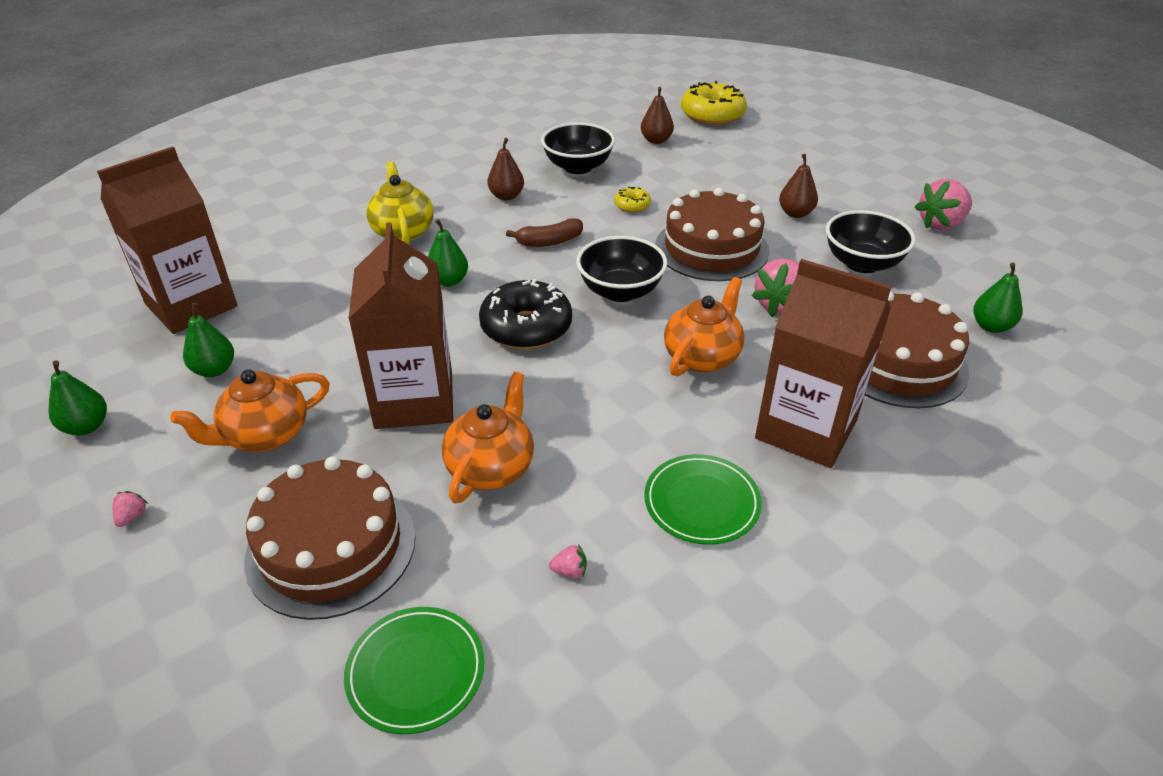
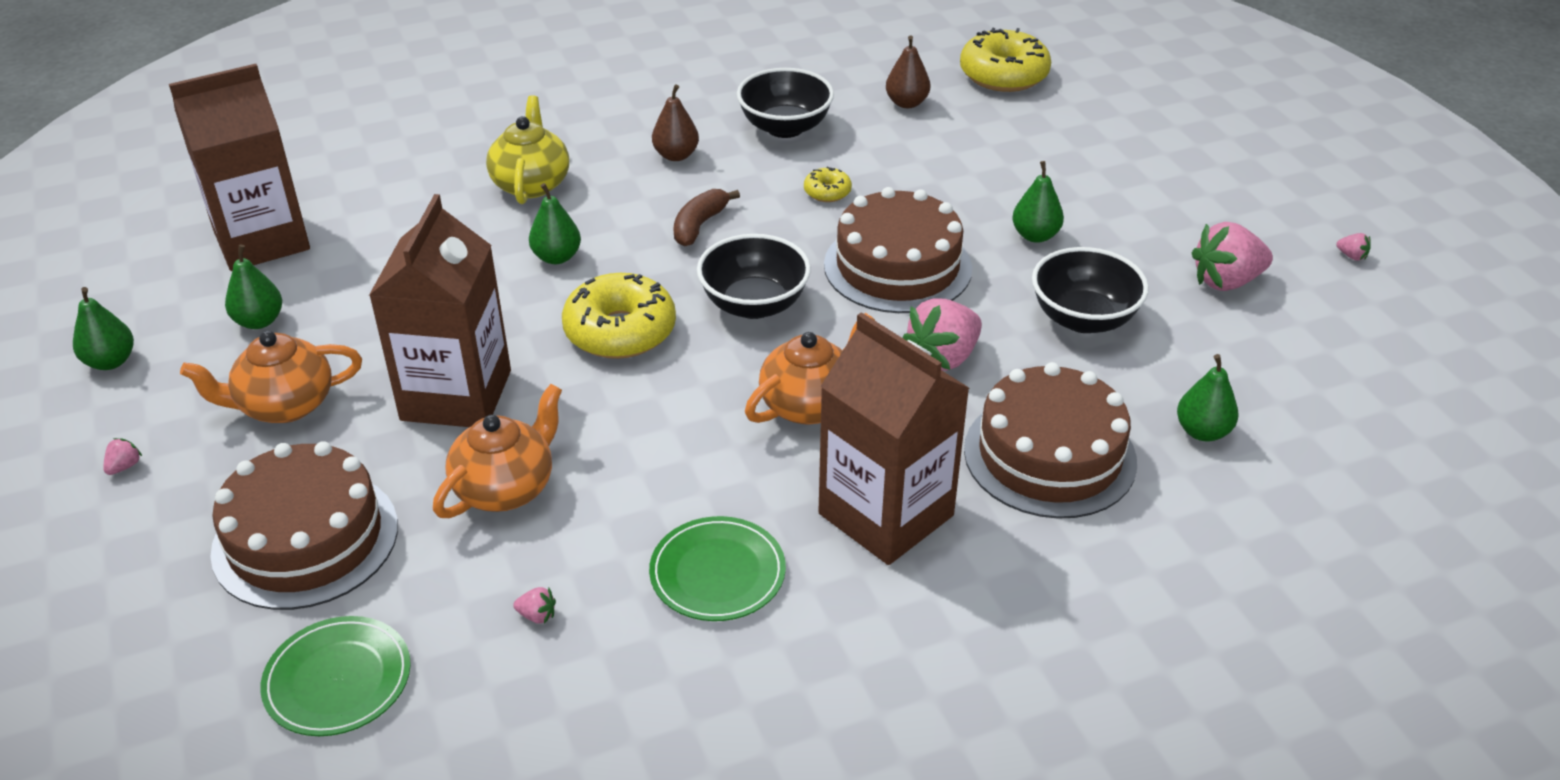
camera: 15 degrees right, 0 degrees up
(526, 327) = (620, 331): black donut -> yellow donut
(549, 242) = (699, 225): brown banana -> brown banana turned 120 degrees clockwise
(795, 213) = (1035, 235): brown pear -> green pear
(1009, 196) = (1351, 256): none -> pink strawberry

